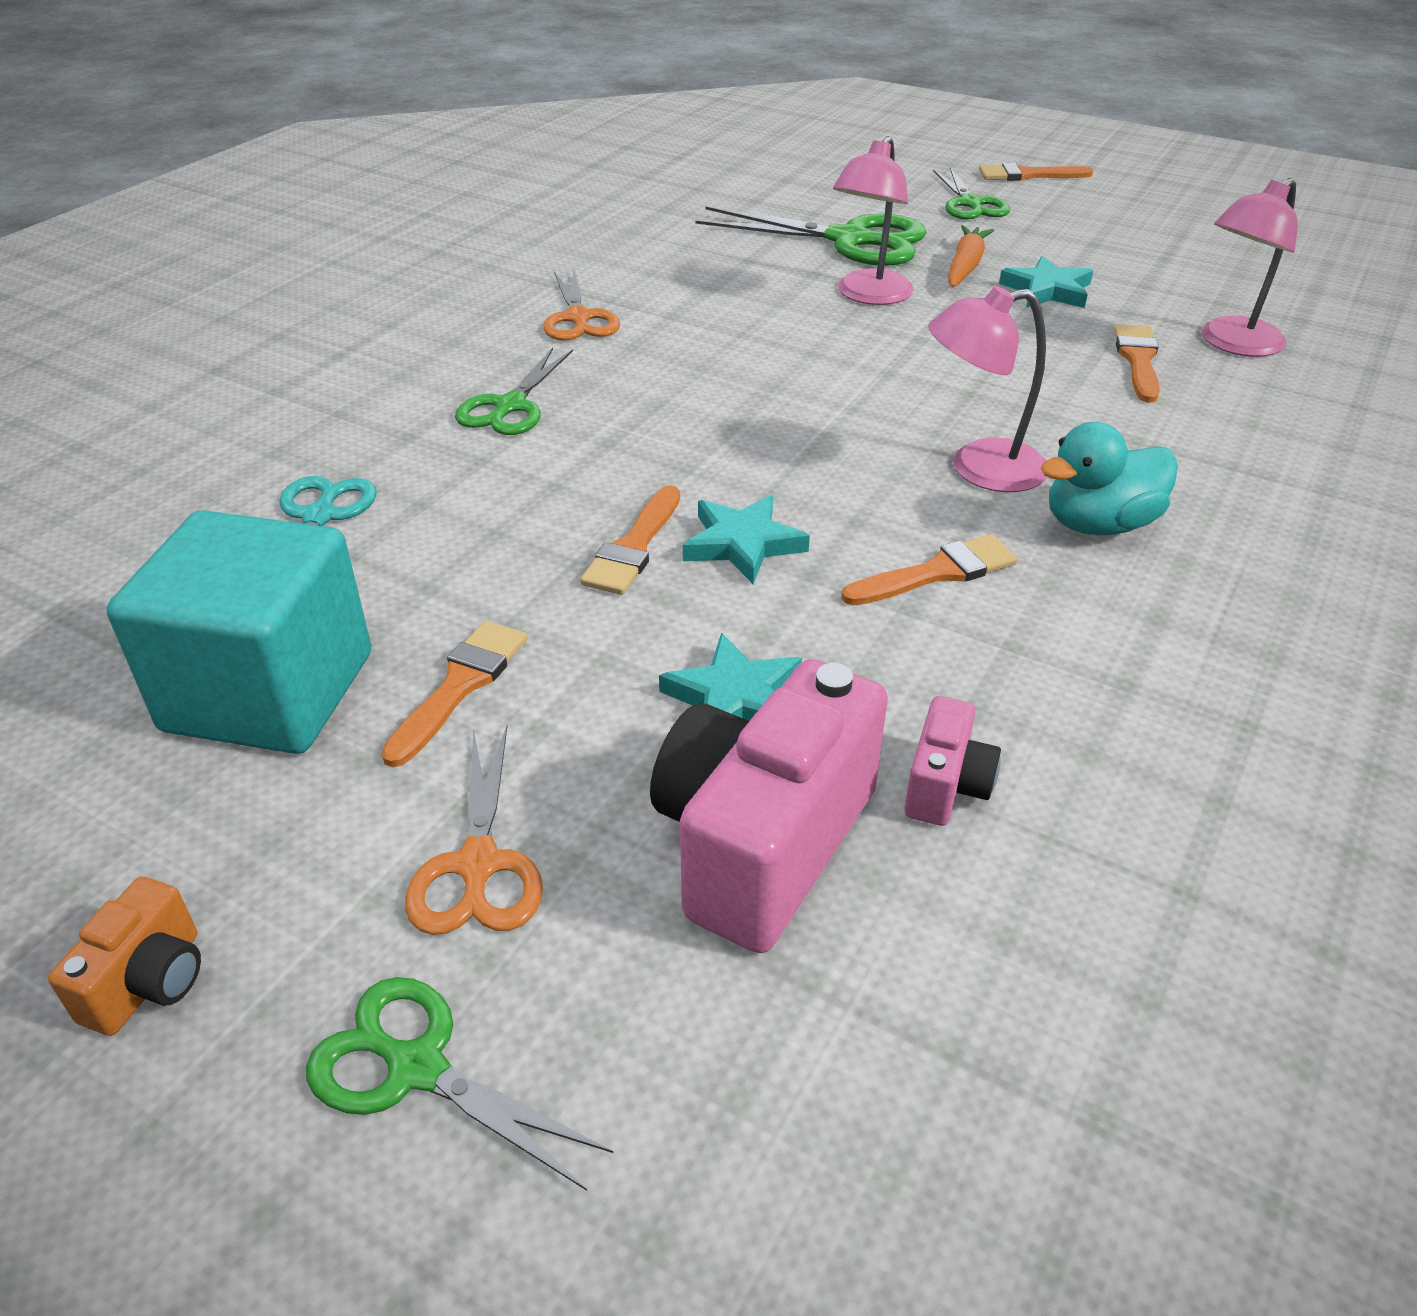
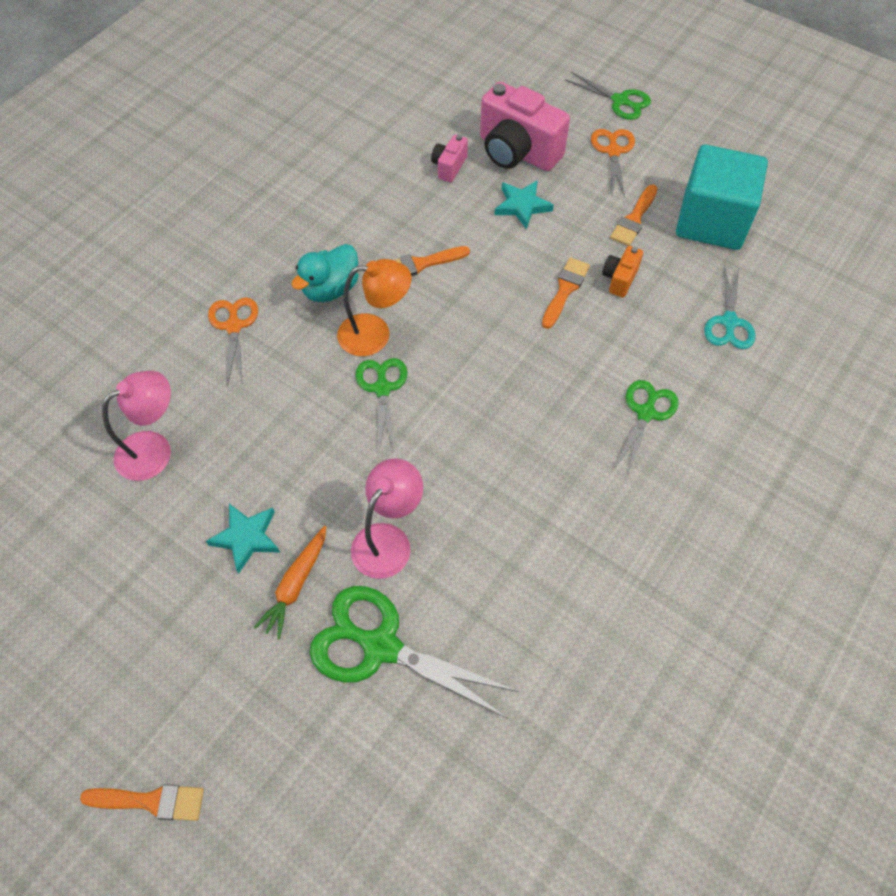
camera: 175 degrees left, 20 degrees up
(149, 982) = (706, 125): orange camera -> orange camera (619, 279)
(578, 318) = (613, 522): orange scissors -> orange scissors (234, 326)
(742, 544) = (511, 288): turquoise star -> none
(762, 844) = (517, 152): pink camera -> pink camera turned 90 degrees clockwise
(970, 204) = (242, 724): green scissors -> green scissors (382, 389)
(979, 469) = (375, 334): pink lamp -> orange lamp
(1099, 524) = (330, 289): turquoise duck -> turquoise duck turned 150 degrees clockwise
(1138, 360) = (230, 435): orange brush -> none

